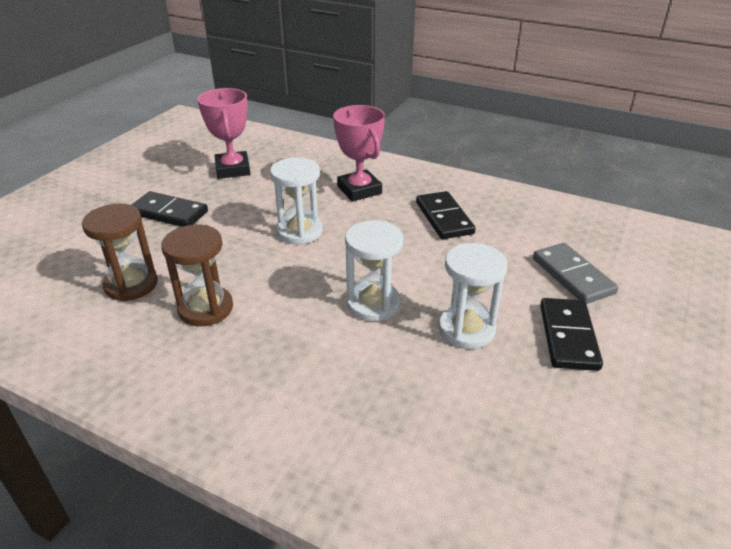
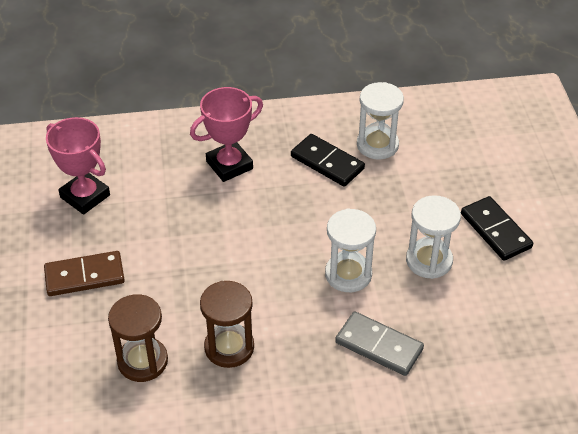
camera: 35 degrees left, 10 degrees up
(169, 213) = (84, 276): black domino -> brown domino
(299, 231) = (224, 236): white hourglass -> white hourglass (377, 145)
(359, 190) = (229, 165): pink trophy -> pink trophy turned 60 degrees counterclockwise
(572, 276) = (462, 175): grey domino -> grey domino (379, 346)

